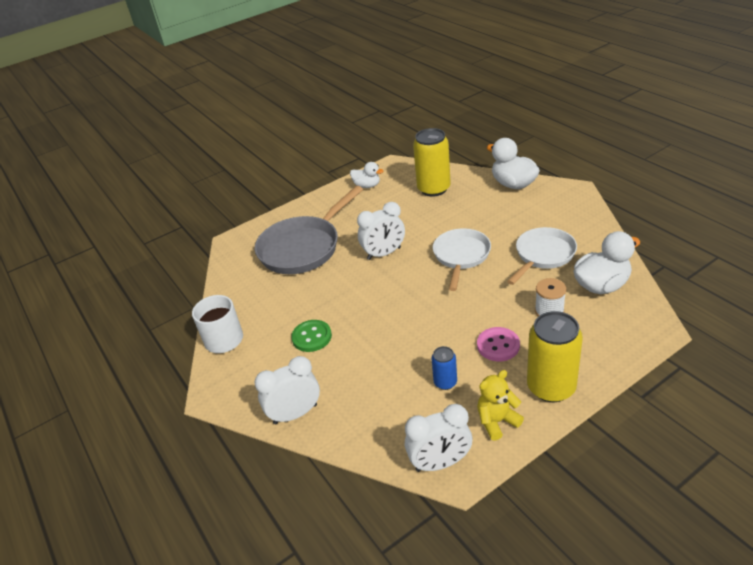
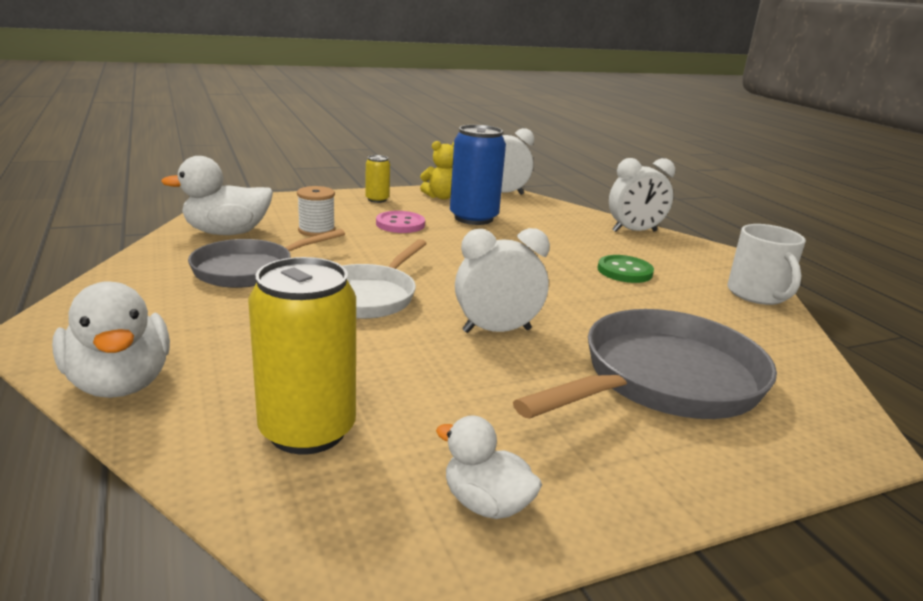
camera: 175 degrees left, 15 degrees down
(445, 382) = (473, 218): blue can -> blue can, size x1.98
(543, 255) = (249, 269): white pan -> grey pan
(551, 387) = (377, 199): yellow can -> yellow can, size x0.51

